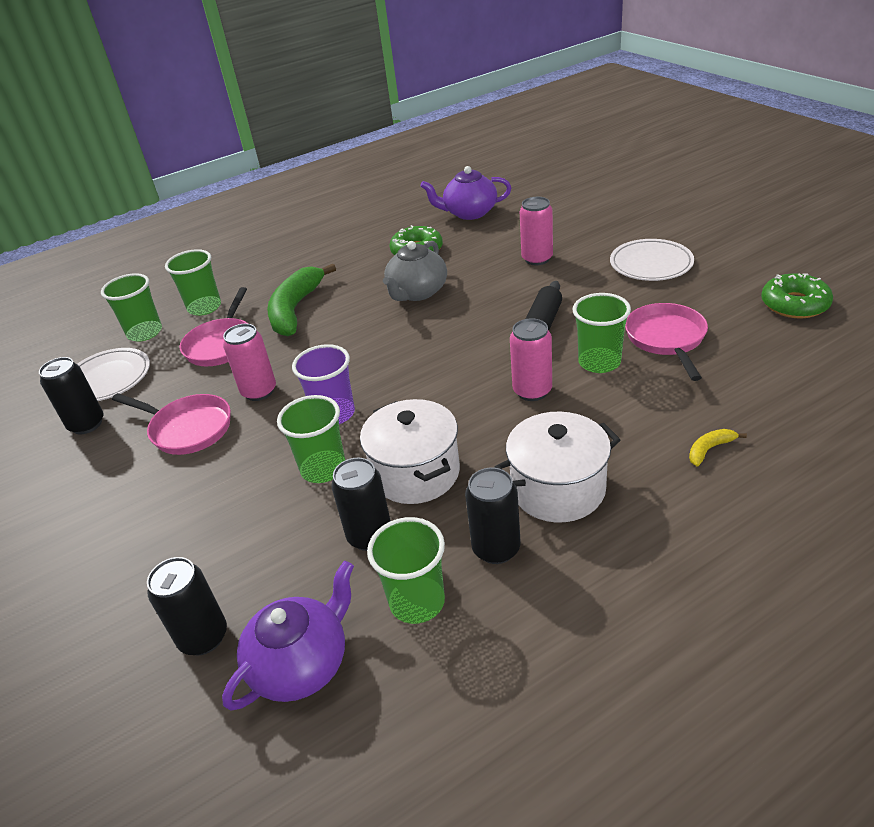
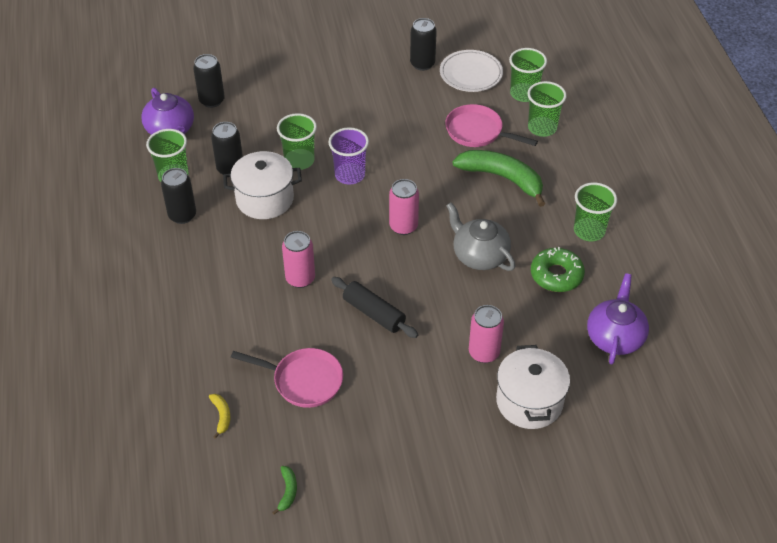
camera: 105 degrees right, 10 degrees up
(187, 429) = (384, 107): pink pan -> none
(259, 391) = (402, 144): pink can -> pink can (403, 226)
(558, 489) = (203, 256): white pot -> white pot (529, 402)
(599, 362) = (305, 328): green cup -> green cup (589, 231)
(651, 264) = (419, 429): white plate -> none
(709, 449) = (179, 341): yellow banana -> yellow banana (221, 416)
(794, 304) = (288, 491): green donut -> green banana

